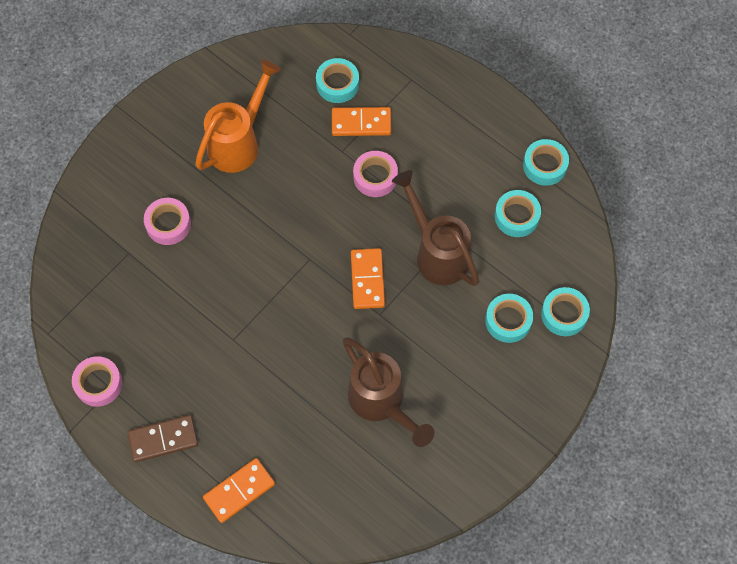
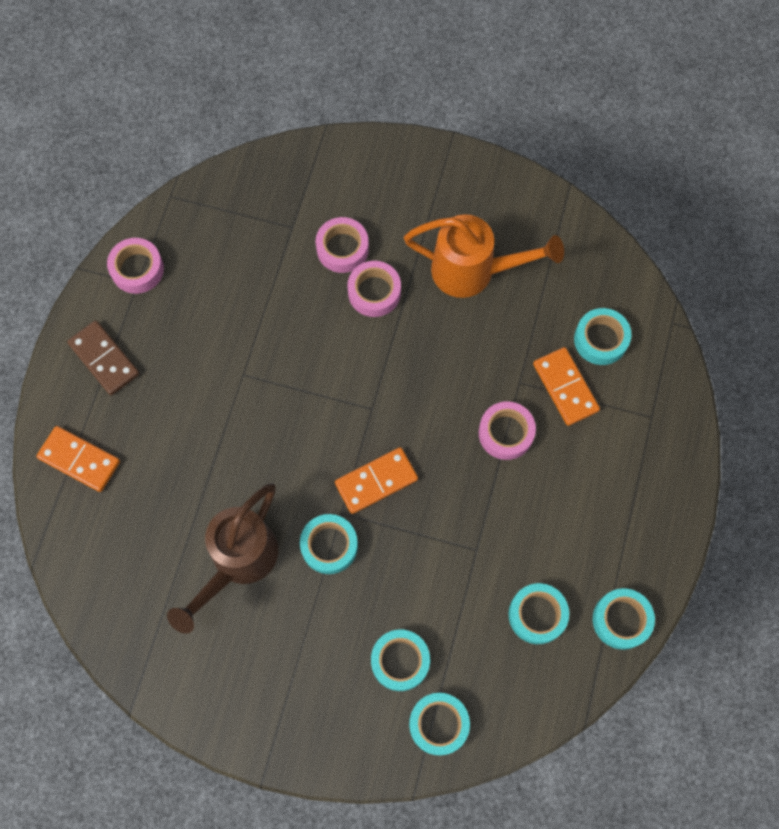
camera: 65 degrees right, 5 degrees up
(217, 217) = (374, 292): none -> pink tape
(400, 333) = (329, 546): none -> turquoise tape
(436, 252) = (446, 542): brown watering can -> none

